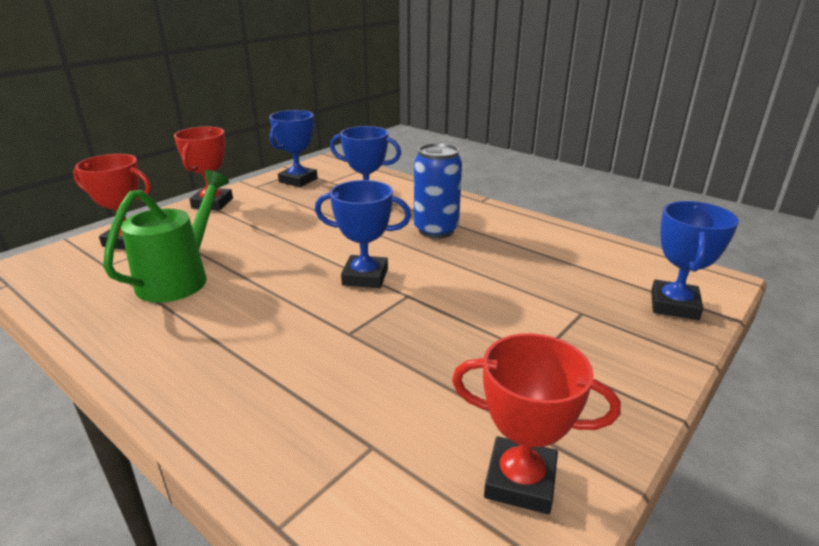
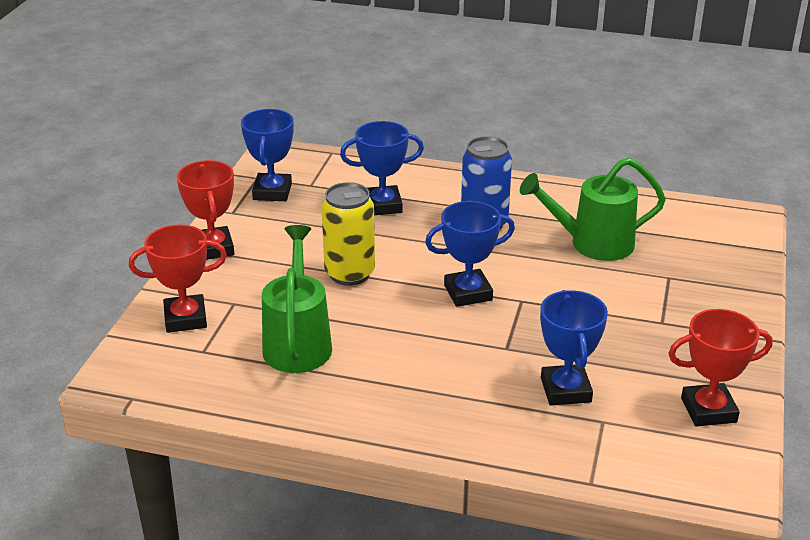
camera: 25 degrees left, 5 degrees up
(285, 240) = (349, 274): none -> yellow can
(522, 266) = (592, 244): none -> green watering can
(674, 305) = (731, 251): blue trophy -> blue trophy (566, 390)

